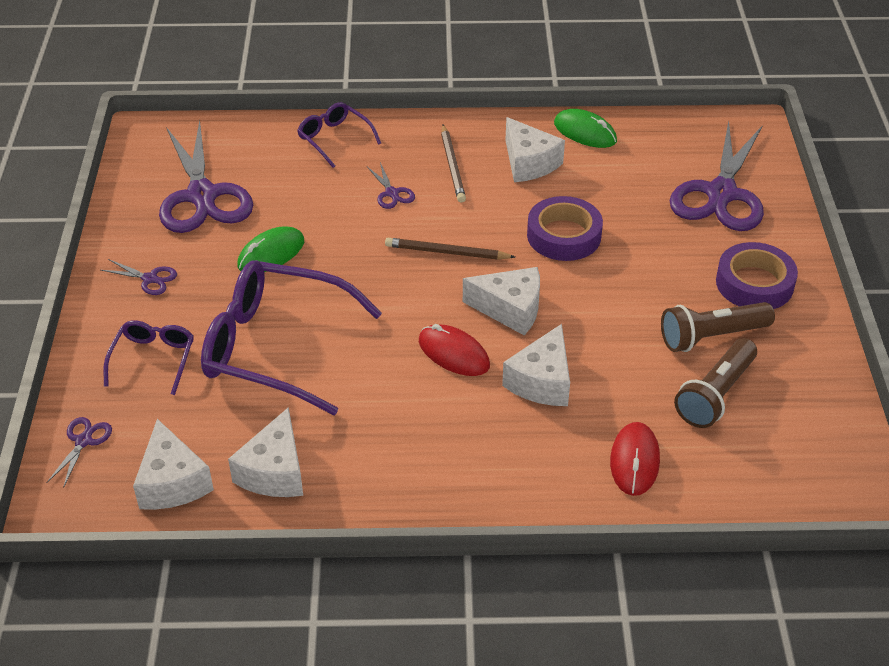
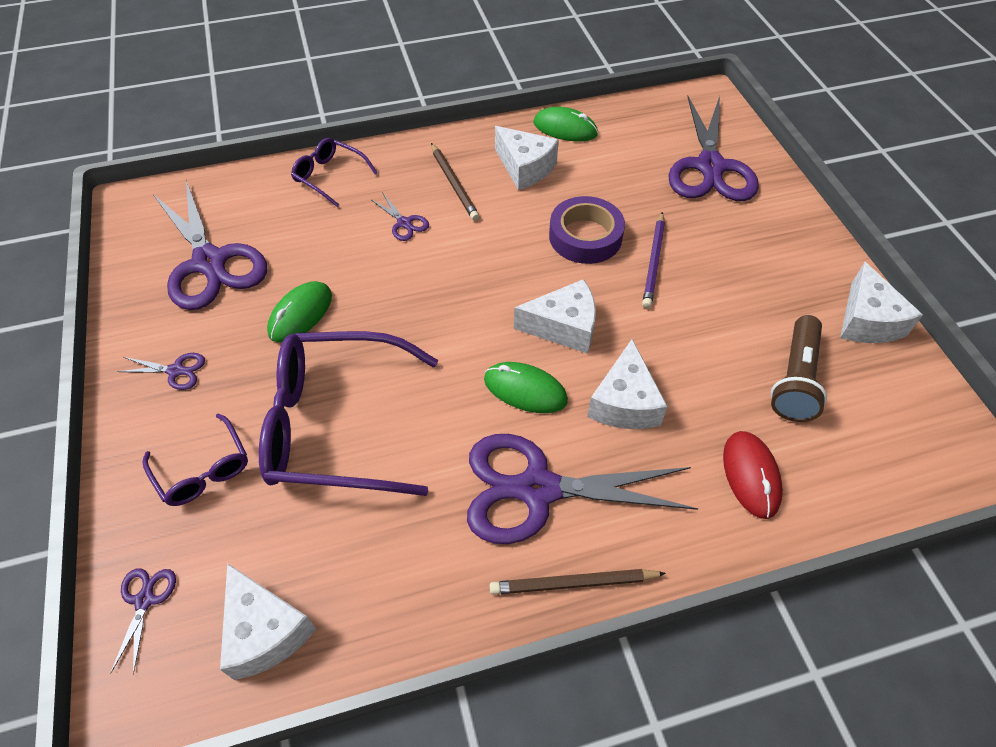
camera: 15 degrees left, 10 degrees up
(153, 359) = (203, 470): purple glasses -> purple glasses turned 150 degrees clockwise
(274, 471) = (379, 585): white cheese -> white cheese (867, 321)
(435, 432) = (538, 489): none -> purple scissors
(447, 252) = (480, 277): brown pencil -> brown pencil (573, 584)
(453, 353) = (525, 390): red mouse -> green mouse
(622, 270) = (654, 262): none -> purple pencil
(711, 337) = (764, 316): brown flashlight -> none
(754, 283) = (778, 252): purple tape -> none

